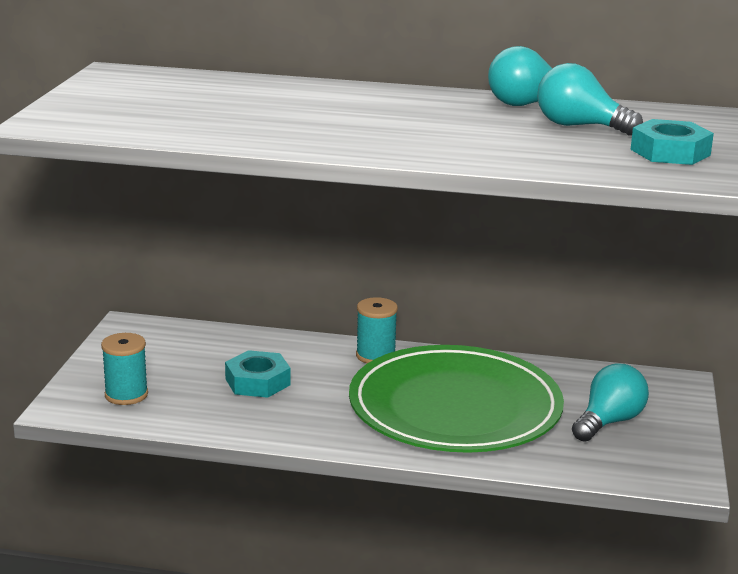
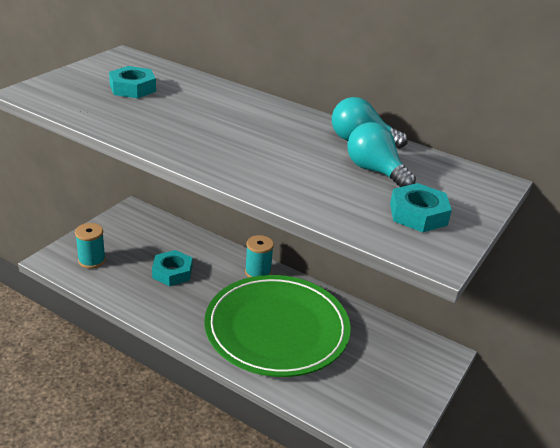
camera: 20 degrees right, 10 degrees up
(179, 100) = (133, 88): none -> turquoise nut
(609, 422) = (370, 373): turquoise light bulb -> none

